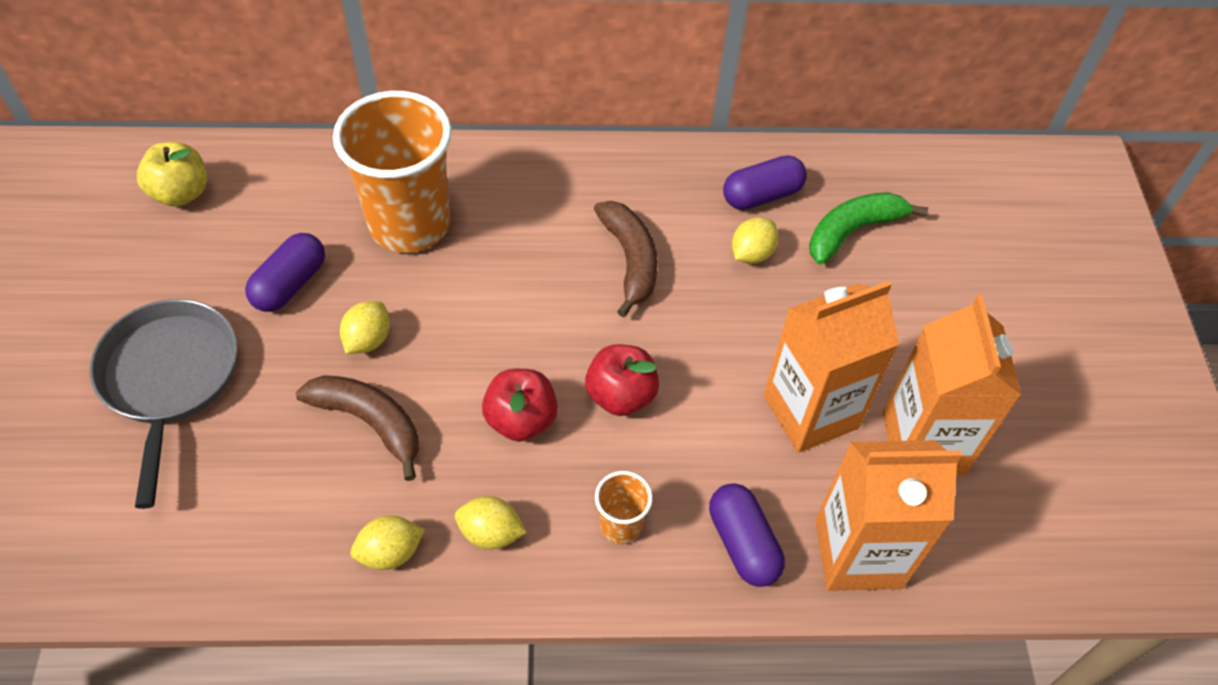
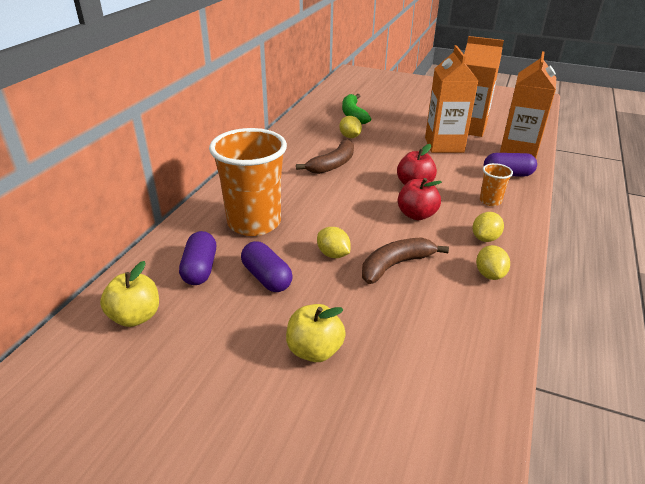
camera: 65 degrees left, 20 degrees down
(169, 379) = (314, 350): grey pan -> yellow apple
(630, 261) = (332, 164): brown banana -> brown banana turned 120 degrees clockwise
(762, 195) = (317, 127): purple capsule -> purple capsule (200, 269)

